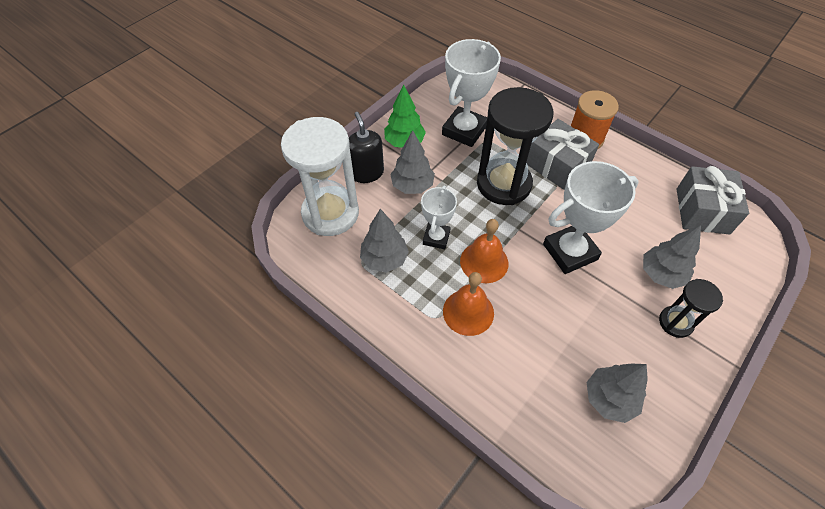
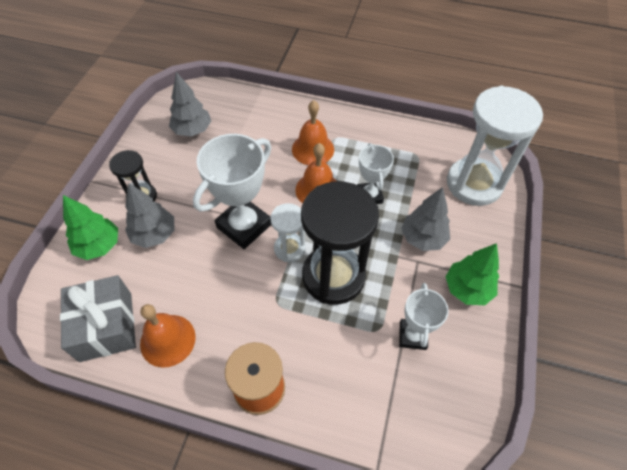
camera: 155 degrees right, 0 degrees up
(367, 173) = (476, 235): black soap dispenser -> none
(384, 259) = (400, 163): grey tree -> none
(464, 130) = (412, 336): white trophy -> white trophy, size x0.59
(533, 217) = (289, 249): none -> white hourglass
(557, 165) = (283, 327): grey gift -> none
(650, 185) = (168, 340): none -> orange bell
(718, 282) = (99, 246): none -> green tree

